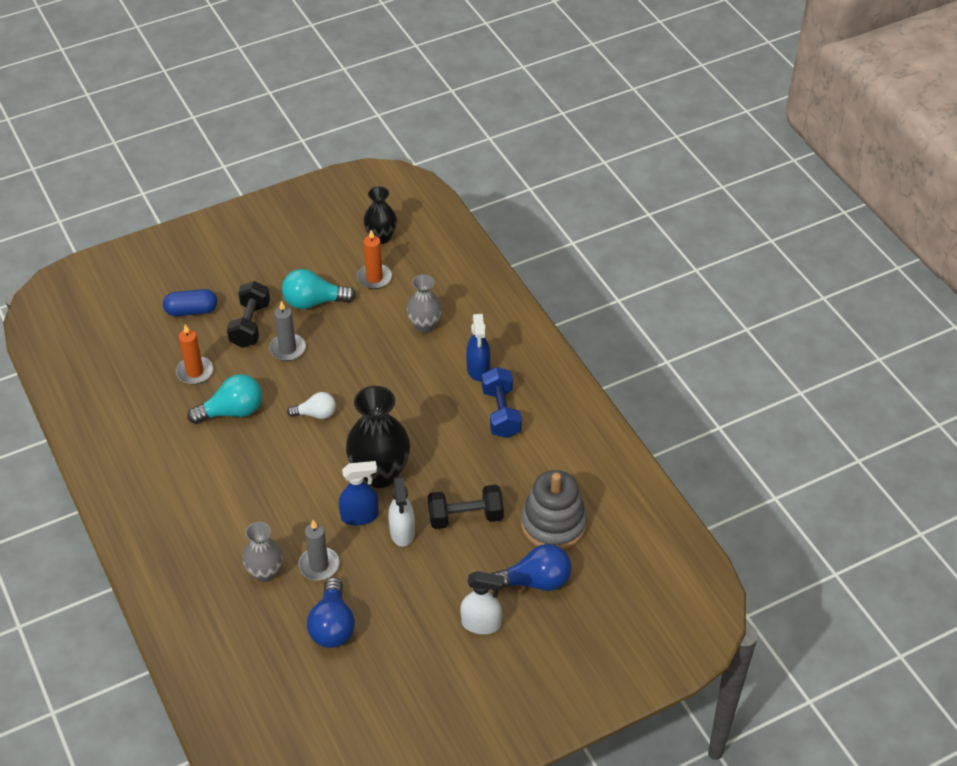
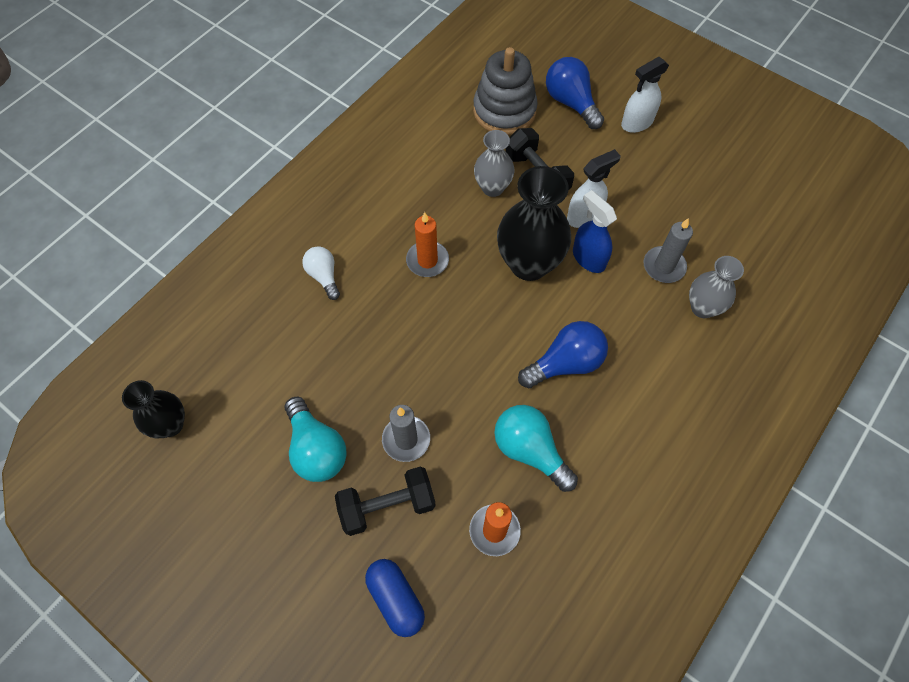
camera: 115 degrees left, 15 degrees up
(316, 414) = (486, 360): white light bulb -> white light bulb (324, 276)
(332, 625) = (715, 226): blue light bulb -> blue light bulb (565, 363)
(374, 278) = (247, 398): orange candle -> orange candle (427, 260)
(424, 325) = (305, 311): grey vase -> grey vase (492, 188)
(478, 369) = (348, 235): blue spray bottle -> none
(481, 624) = (636, 123): white spray bottle -> white spray bottle turned 105 degrees counterclockwise
(501, 413) = (397, 194): blue dumbbell -> none

